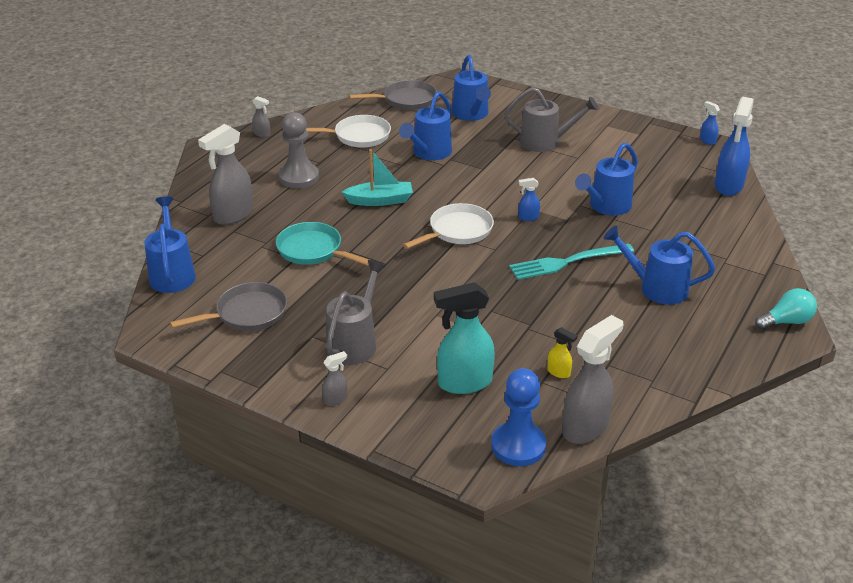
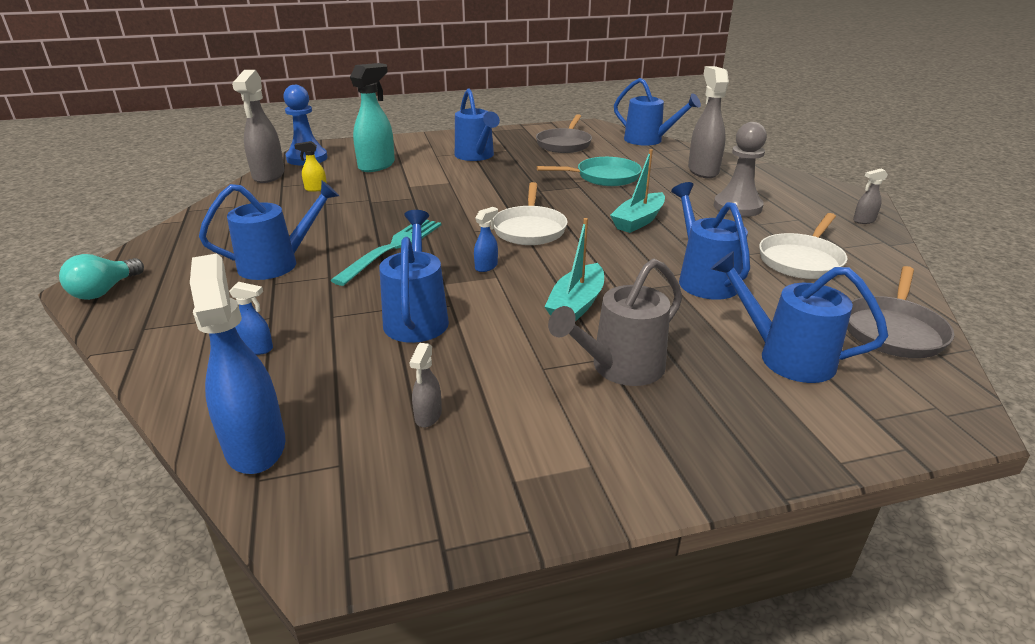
camera: 135 degrees right, 5 degrees down
(335, 399) = (443, 139): grey spray bottle -> grey spray bottle (428, 416)
(355, 342) = (476, 156): grey watering can -> blue watering can
(516, 173) = (576, 305): none -> turquoise boat
(707, 141) = (366, 552): blue spray bottle -> blue spray bottle (257, 349)

